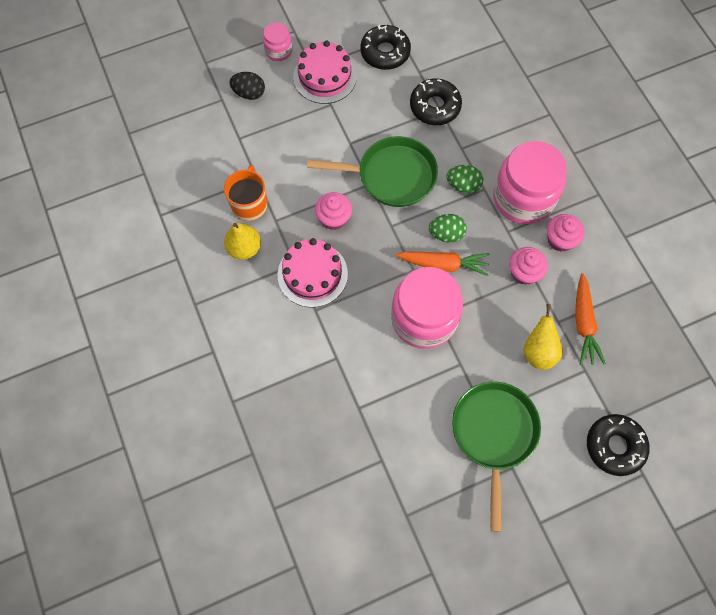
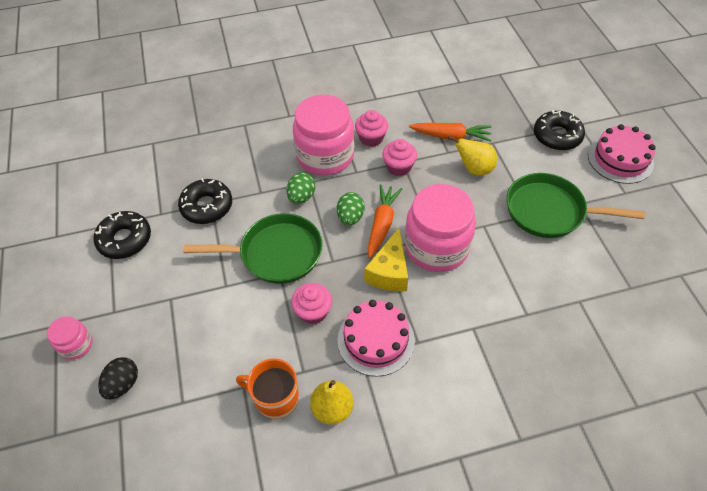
camera: 80 degrees left, 15 degrees down
(325, 76) = (132, 300): pink cake -> pink cake (620, 159)
(387, 277) = (389, 272): none -> yellow cheese
(391, 176) = (275, 253): green pan -> green pan turned 75 degrees clockwise

